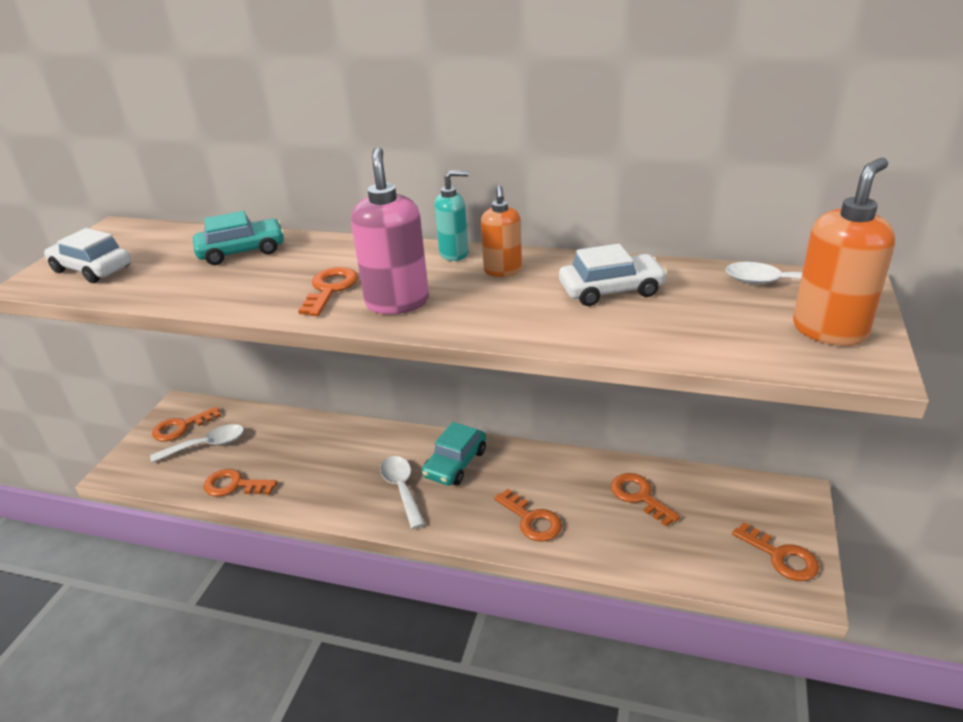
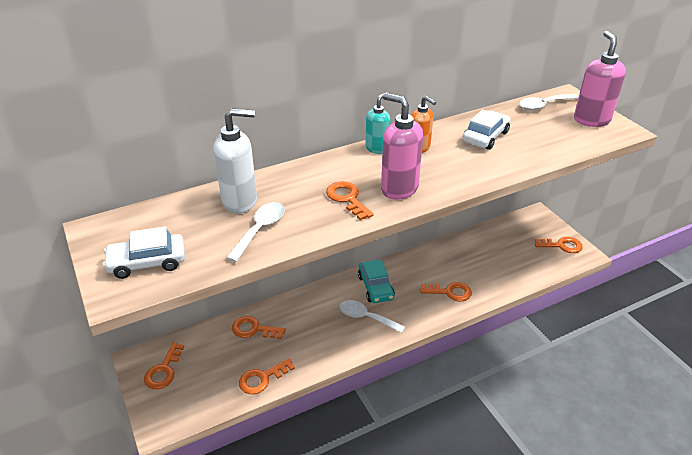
camera: 45 degrees left, 5 degrees up
(206, 445) = (203, 369): white spoon -> white spoon (260, 230)
(242, 251) = (240, 201): turquoise car -> white soap dispenser
(639, 496) = (480, 252): orange key -> orange key (253, 329)
(829, 330) = (591, 120): orange soap dispenser -> pink soap dispenser

